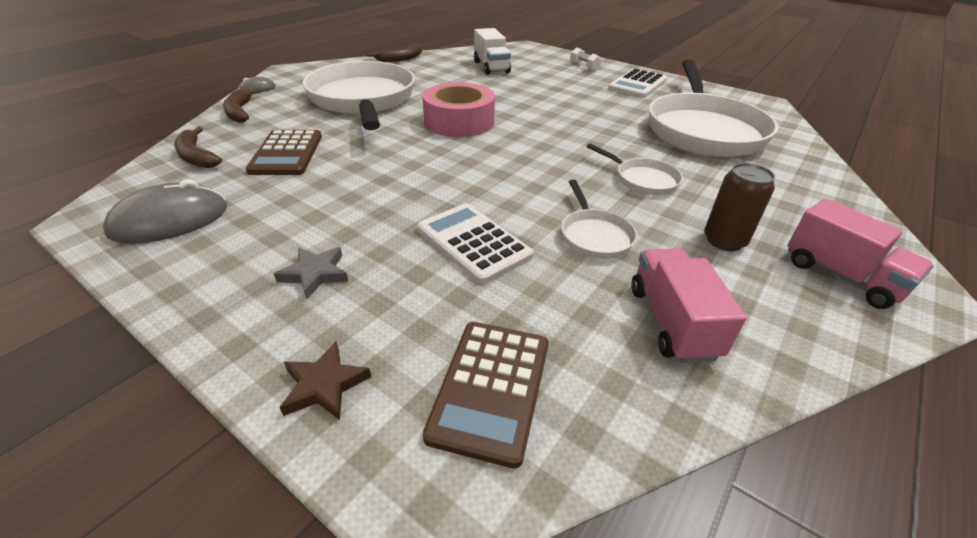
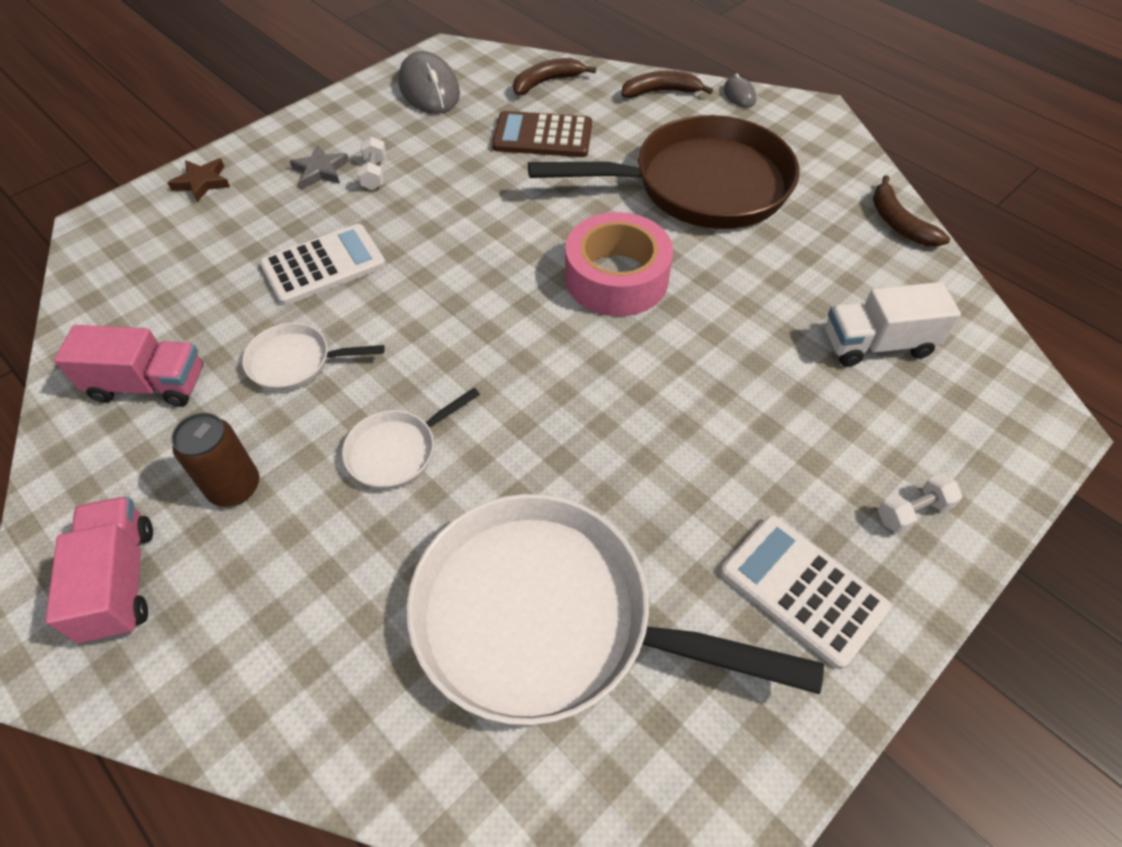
camera: 100 degrees right, 15 degrees up
(328, 235) = (374, 174): none -> white dumbbell
(363, 100) = (700, 185): white pan -> brown pan
(491, 388) = (152, 258): brown calculator -> none
(841, 276) = (120, 581): pink truck -> pink truck turned 105 degrees clockwise

